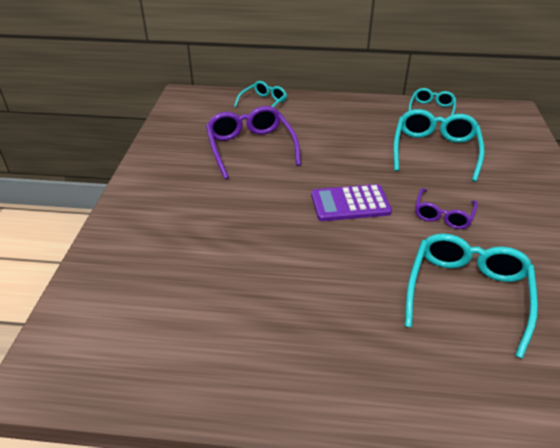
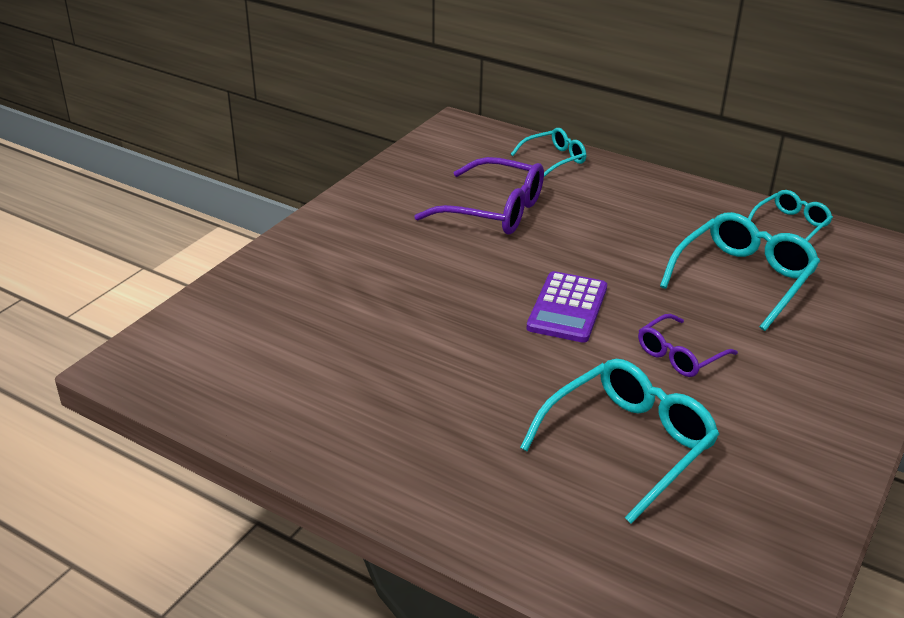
camera: 25 degrees right, 5 degrees down
(250, 148) = (493, 210): purple glasses -> purple glasses turned 105 degrees clockwise
(350, 204) = (567, 308): purple calculator -> purple calculator turned 90 degrees counterclockwise

